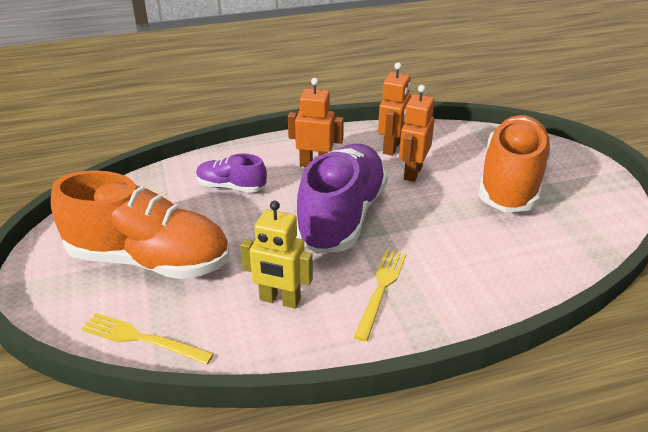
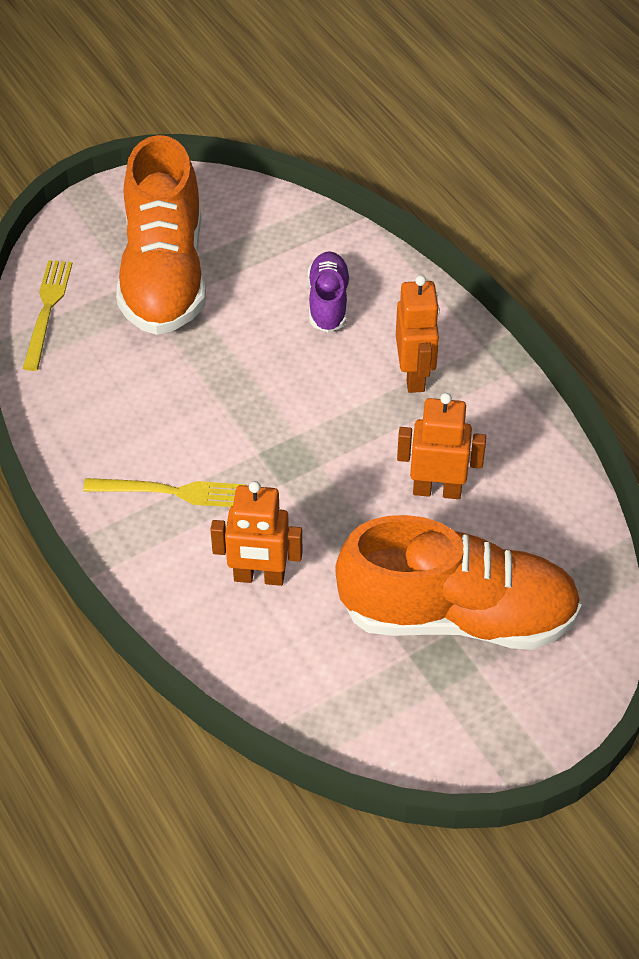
camera: 75 degrees right, 15 degrees up
(279, 300) = (129, 403): yellow robot -> none
(342, 216) = (302, 428): purple shoe -> none
(392, 147) = (498, 456): orange robot -> orange robot (259, 577)

